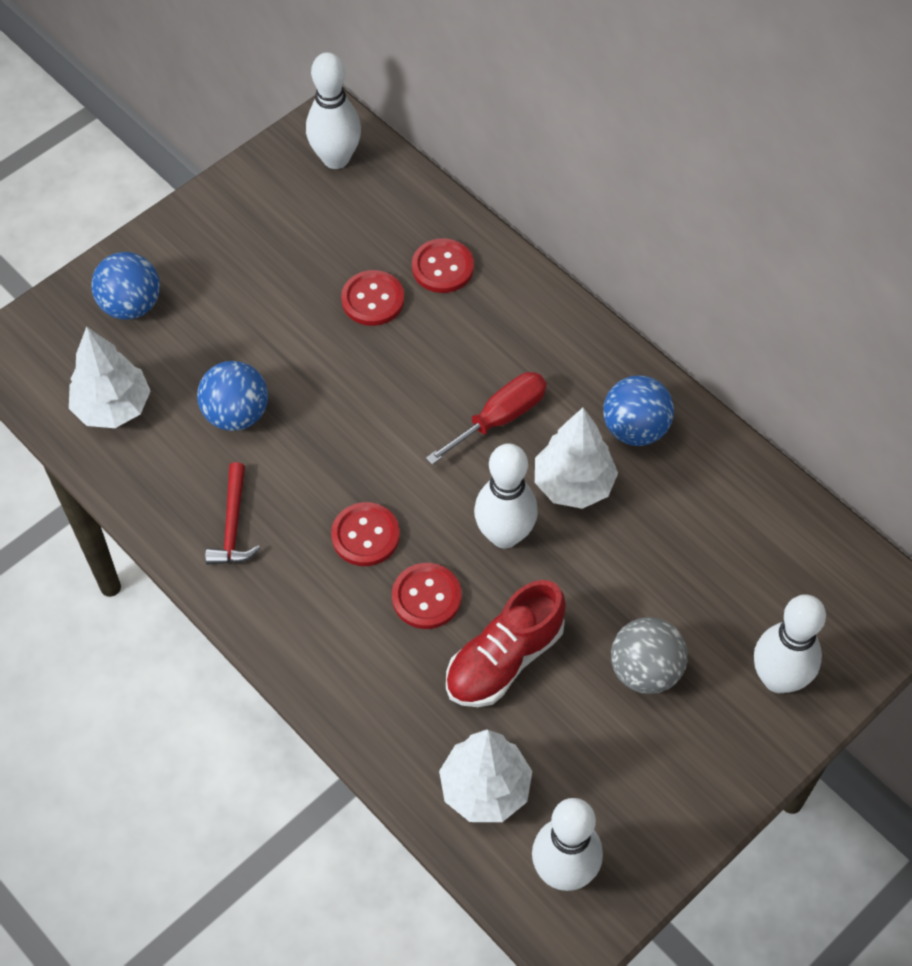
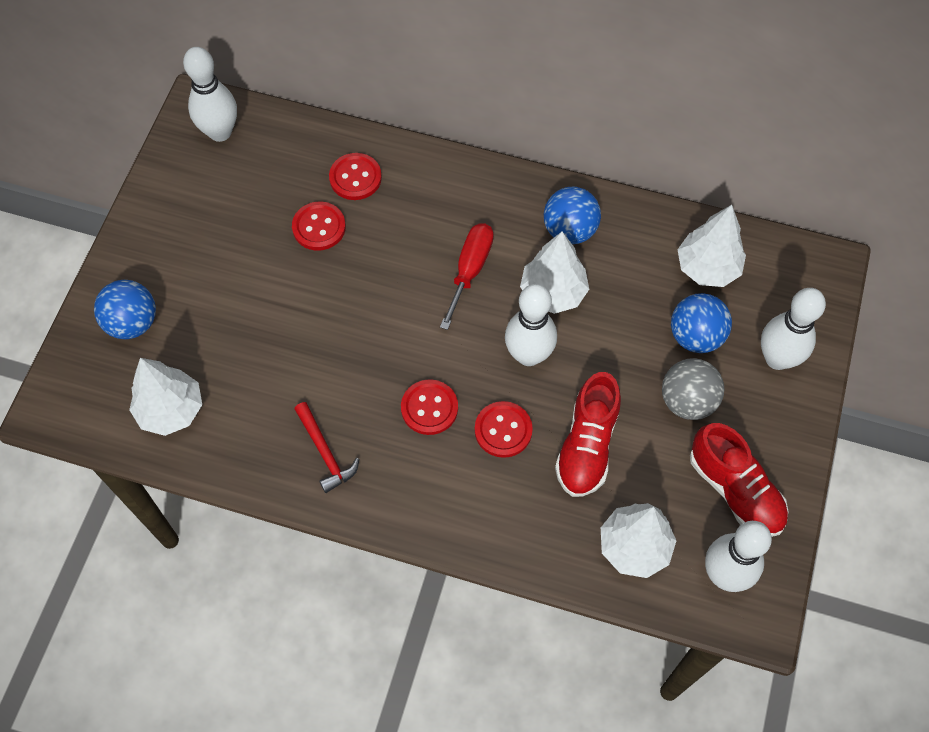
camera: 30 degrees left, 5 degrees up
(236, 414) = (272, 366): blue ball -> blue ball (695, 336)
(635, 790) = (735, 490): none -> red shoe
(763, 543) = (707, 268): none -> white tree

